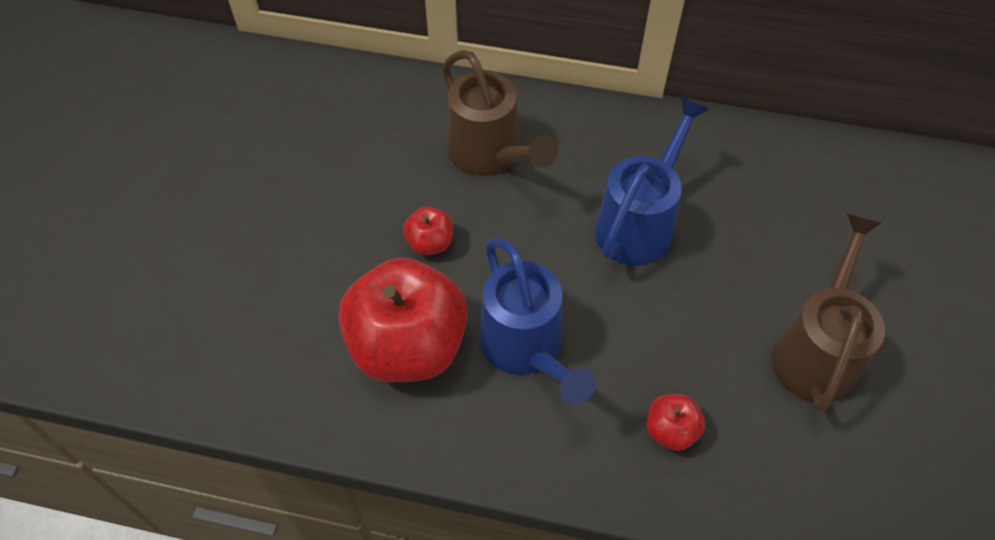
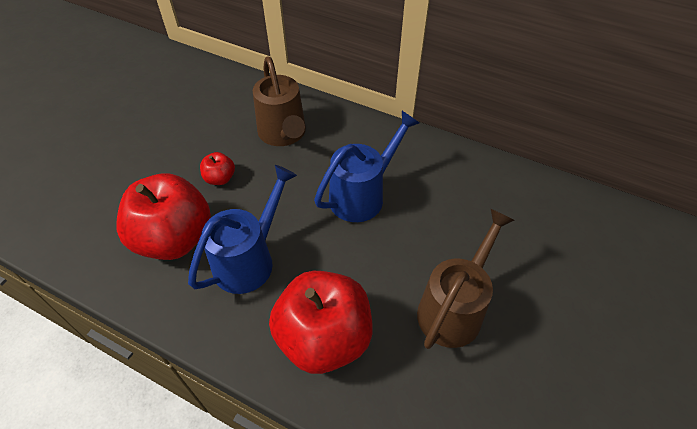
camera: 15 degrees right, 5 degrees down
(527, 349) = (250, 259): blue watering can -> blue watering can turned 135 degrees counterclockwise
(670, 430) = (324, 338): red apple -> red apple, size x2.29

